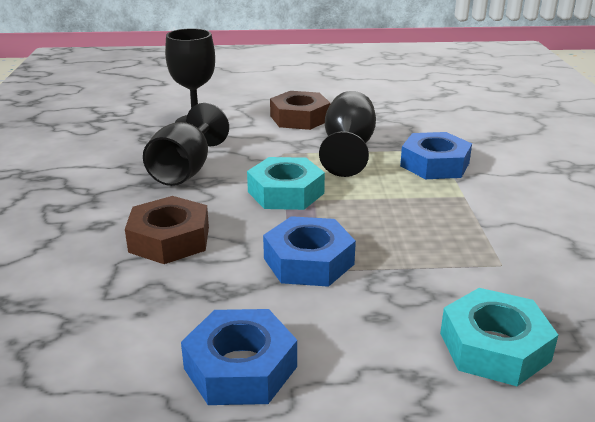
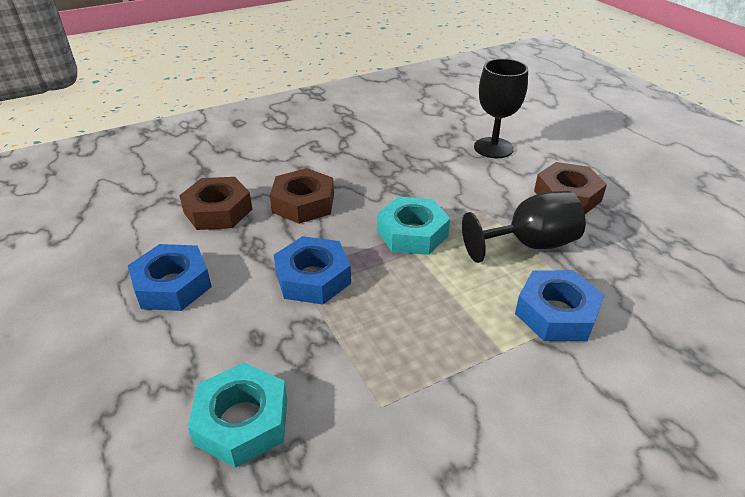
camera: 65 degrees right, 10 degrees up
(114, 304) = (218, 211): none -> brown nut
(185, 170) = (406, 173): black goblet -> none

